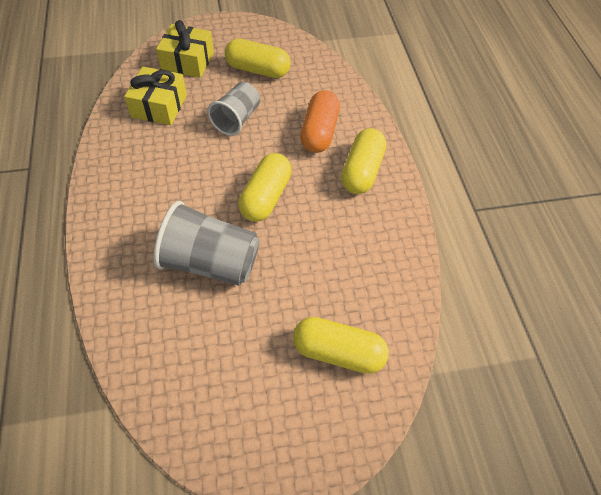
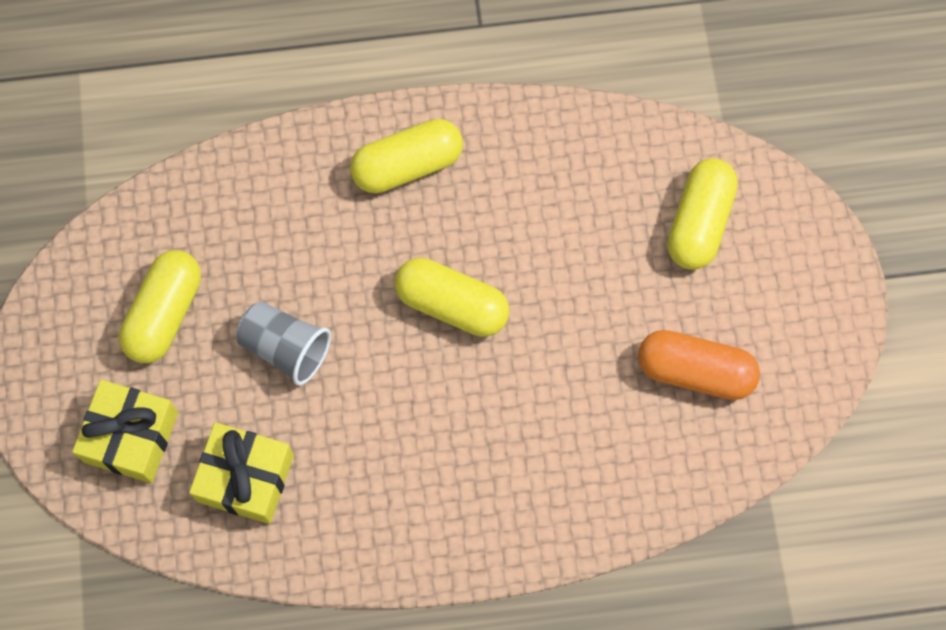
camera: 85 degrees left, 15 degrees up
(210, 263) = (566, 380): grey cup -> none
(319, 132) = (323, 221): orange capsule -> orange capsule (695, 371)
(362, 171) = (407, 166): yellow capsule -> yellow capsule turned 45 degrees counterclockwise

